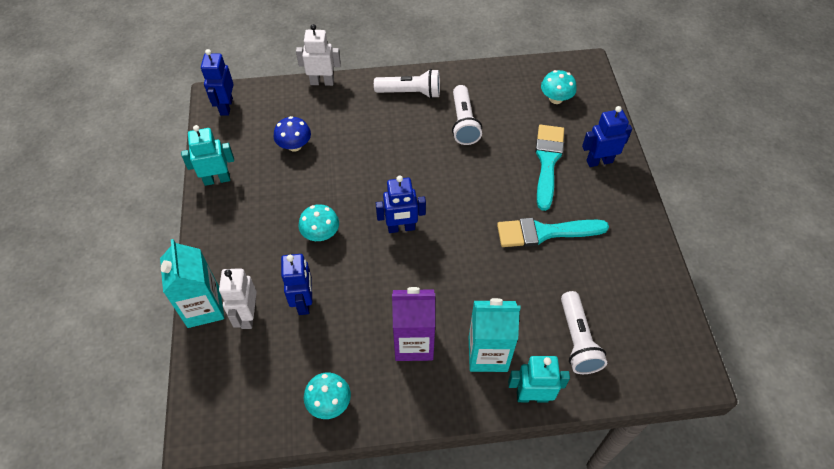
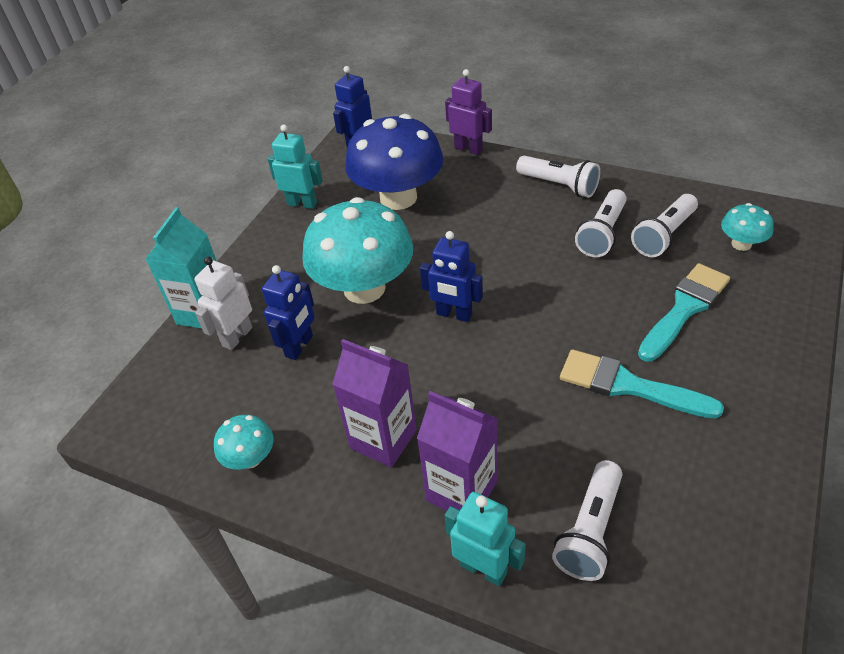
camera: 35 degrees right, 10 degrees down
(294, 145) = (398, 197): blue mushroom -> blue mushroom, size x2.20
(321, 234) = (364, 288): turquoise mushroom -> turquoise mushroom, size x2.20
(322, 82) = (468, 149): white robot -> purple robot
(487, 354) = (461, 491): turquoise carton -> purple carton
(505, 110) = (664, 236): none -> white flashlight
(599, 161) = (759, 332): blue robot -> none

